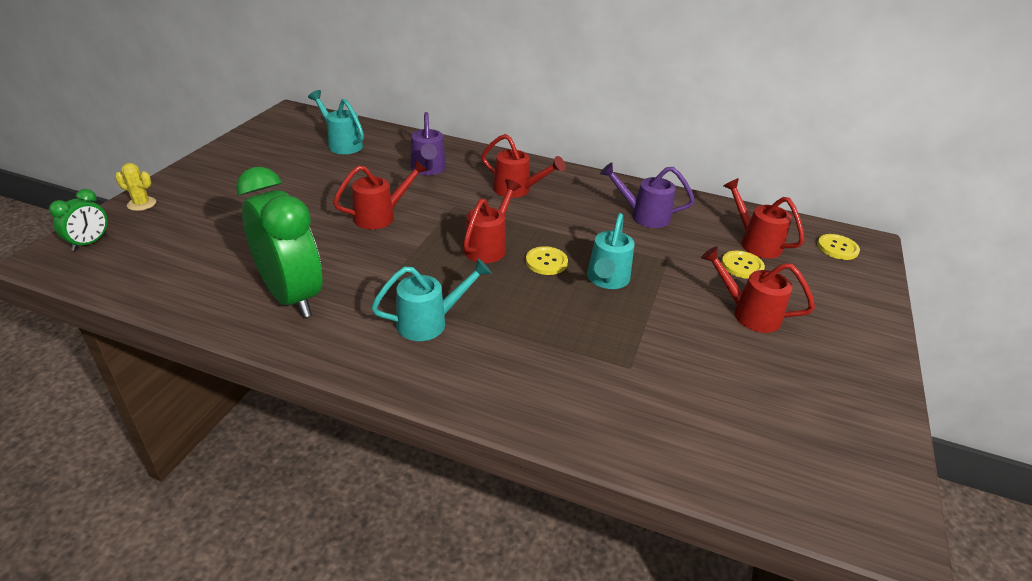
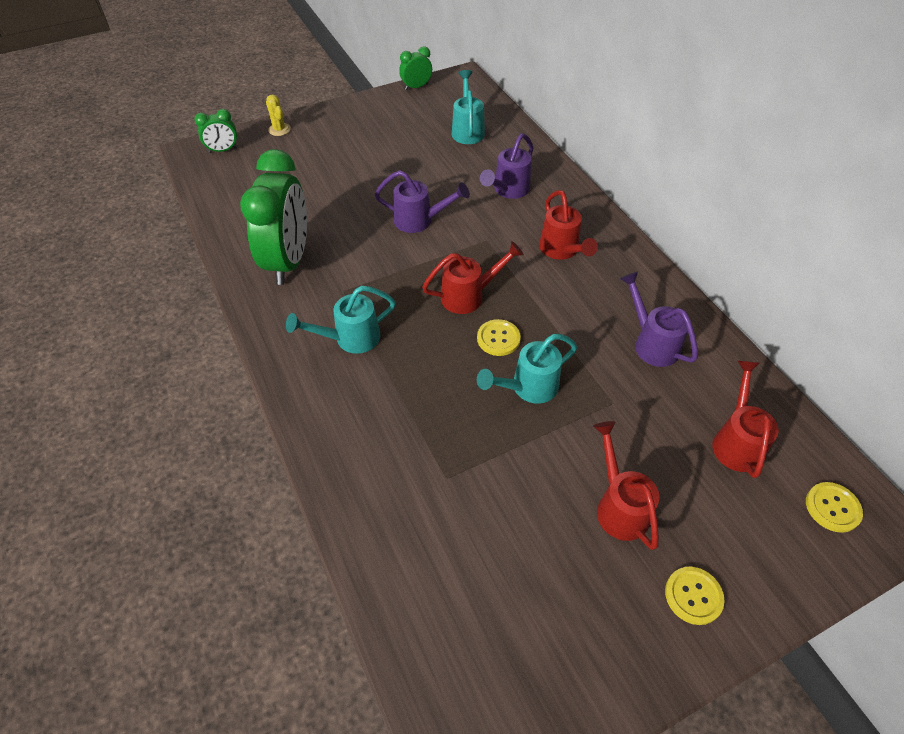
camera: 45 degrees right, 15 degrees up
(254, 130) = (416, 87): none -> green clock
(381, 216) = (420, 221): red watering can -> purple watering can
(430, 322) = (350, 339): turquoise watering can -> turquoise watering can turned 135 degrees clockwise
(742, 266) = (683, 456): yellow button -> yellow button (693, 596)

